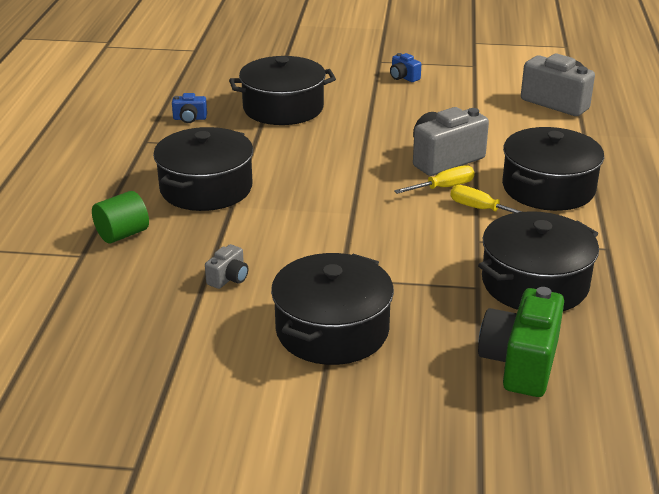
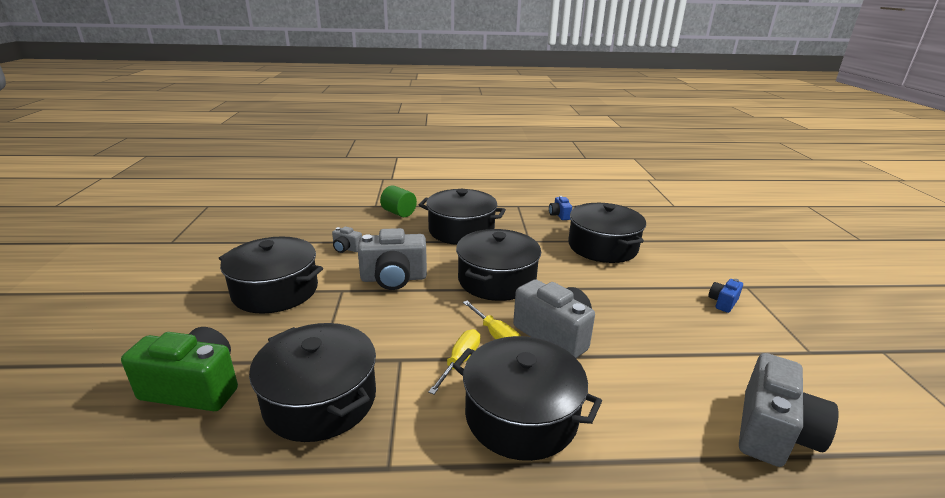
camera: 80 degrees right, 5 degrees down
(322, 241) = (394, 278): none -> grey camera
(340, 177) = (497, 280): none -> black pot

